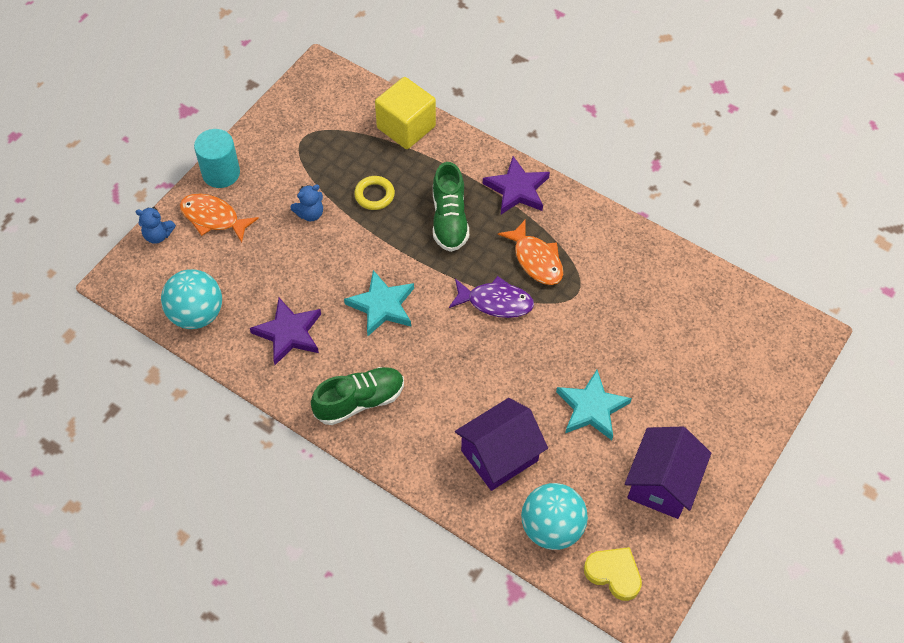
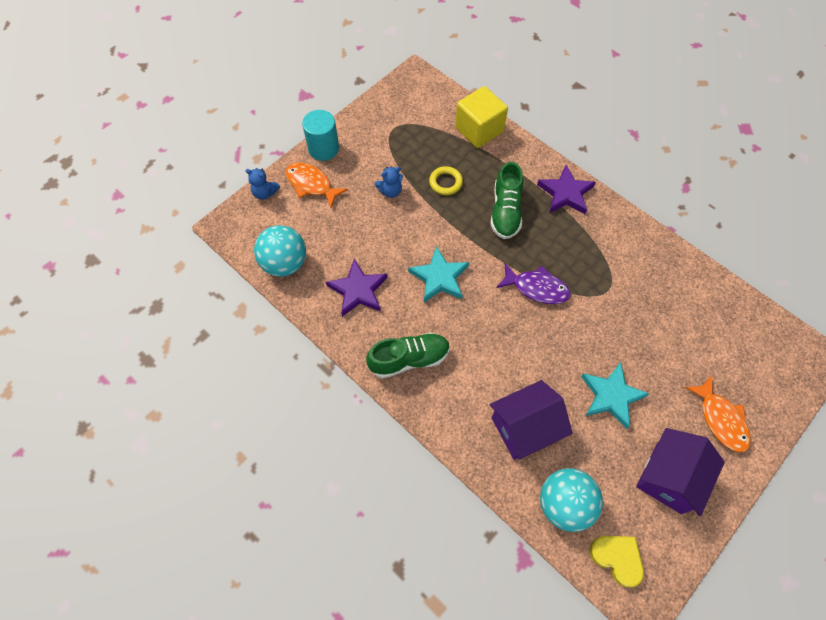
camera: 10 degrees right, 5 degrees up
(536, 260) = (575, 256): orange fish -> orange fish (720, 419)

